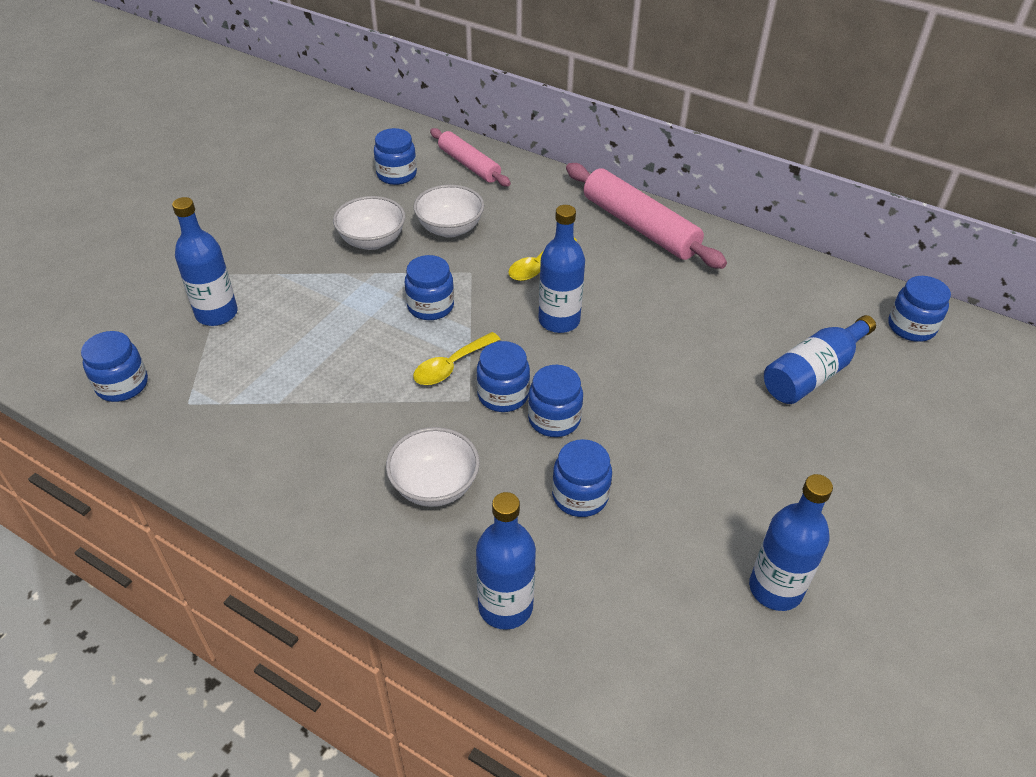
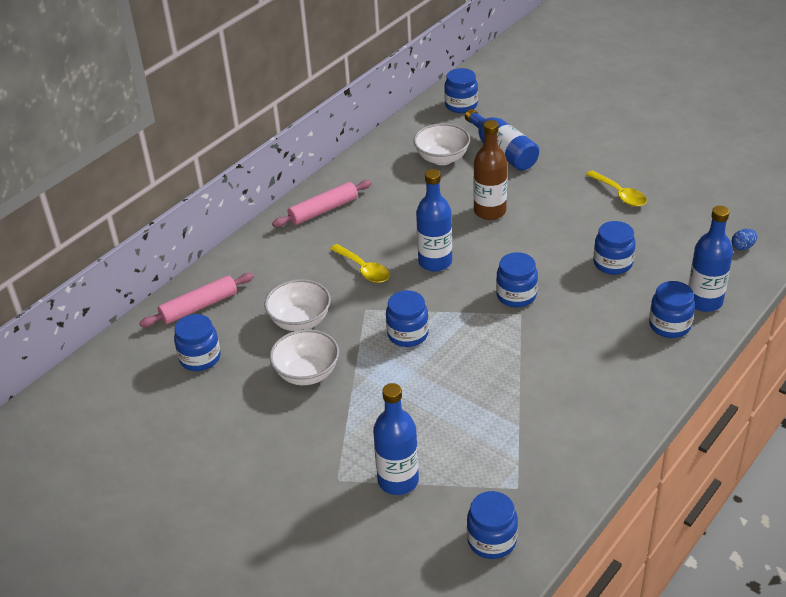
camera: 80 degrees left, 5 degrees down
(434, 486) = (606, 333): white bowl -> white bowl (442, 158)
(451, 366) = (482, 322): yellow spoon -> yellow spoon (619, 194)
(554, 419) = (542, 271): blue jar -> blue jar (669, 325)
(639, 226) = (323, 210): pink rolling pin -> pink rolling pin, size x0.63
(647, 674) = (742, 247): none -> blue egg
(670, 365) = (490, 211): none -> brown bottle
(775, 589) = (678, 192): blue bottle -> none

